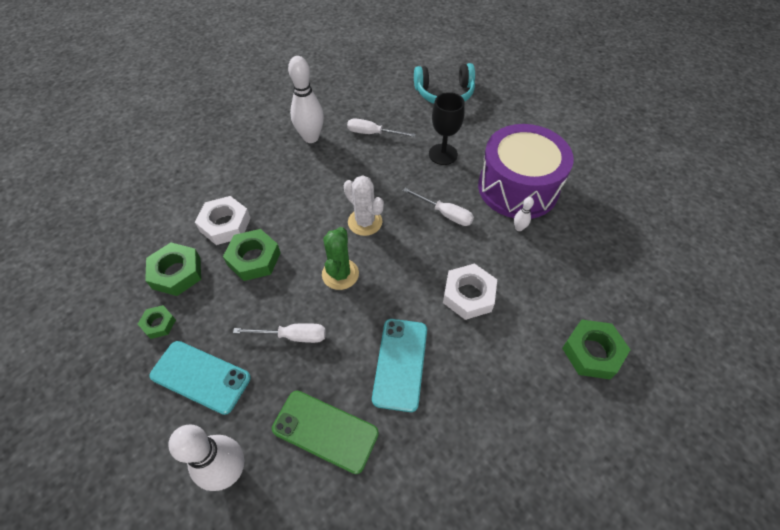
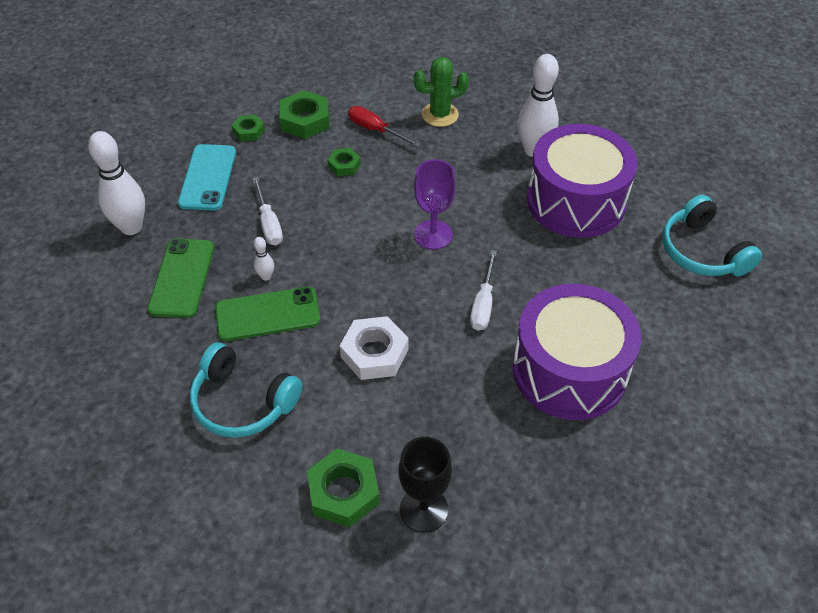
camera: 70 degrees right, 5 degrees down
(225, 224) = (375, 130): white nut -> red screwdriver
(254, 259) = (344, 165): green nut -> green nut, size x0.58
(340, 274) = (354, 236): green cactus -> green cactus (440, 115)
(365, 222) = (433, 235): white cactus -> purple goblet
(372, 133) = (576, 201): white screwdriver -> purple drum
(400, 363) = (267, 314): turquoise phone -> green phone
(443, 154) = (582, 278): black goblet -> black goblet (423, 509)
(490, 407) = (243, 402): none -> turquoise headphones
(519, 228) = (499, 384): white bowling pin -> white bowling pin (266, 276)

